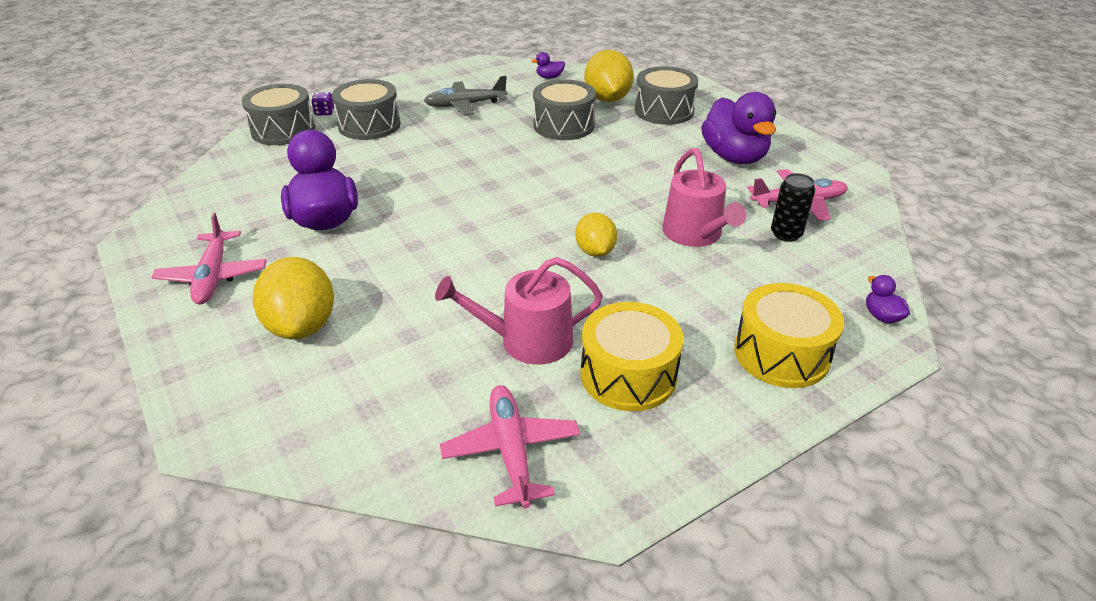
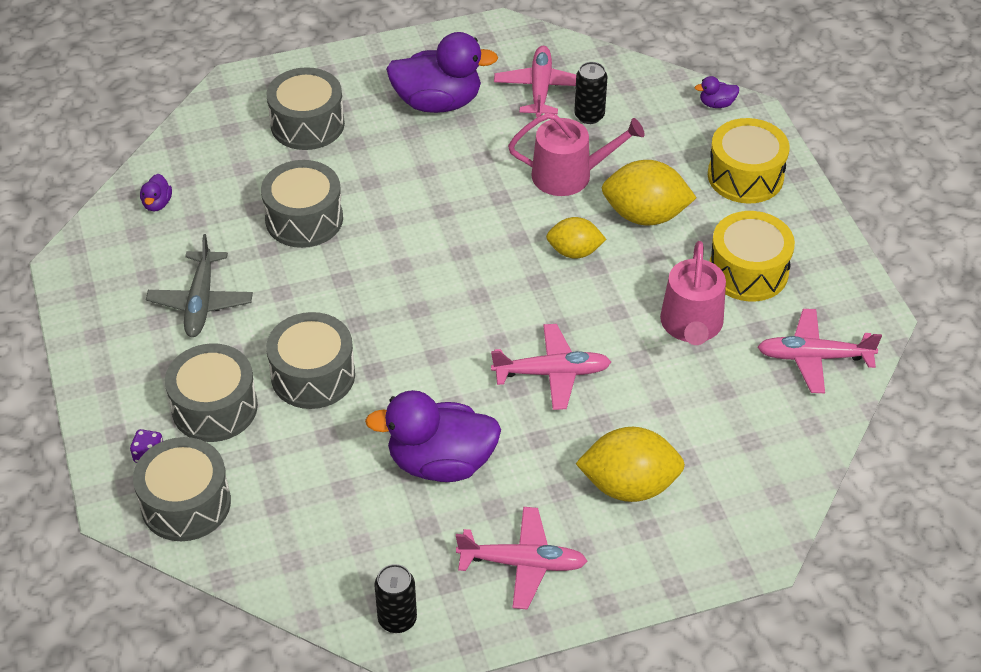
camera: 75 degrees left, 10 degrees up
(166, 225) = (397, 619): none -> black can
(407, 154) = (313, 375): none -> grey drum
(436, 260) = (552, 373): none -> pink plane
(607, 99) = (251, 164): yellow lemon -> yellow lemon (645, 215)

